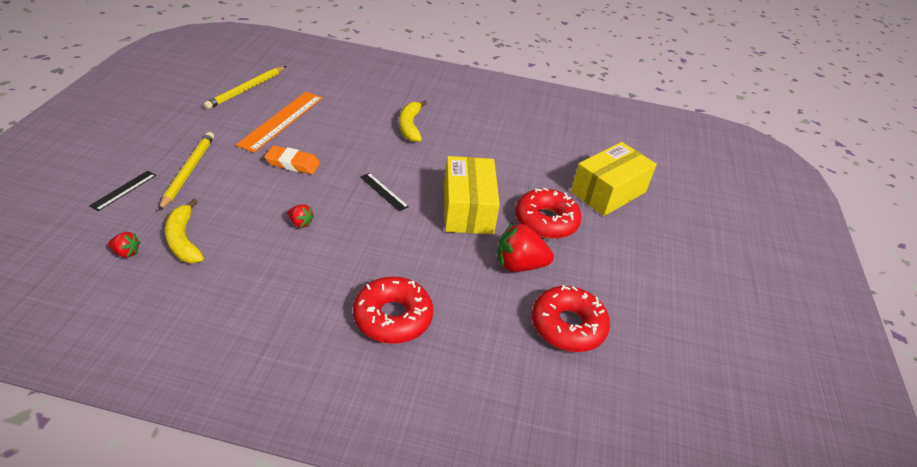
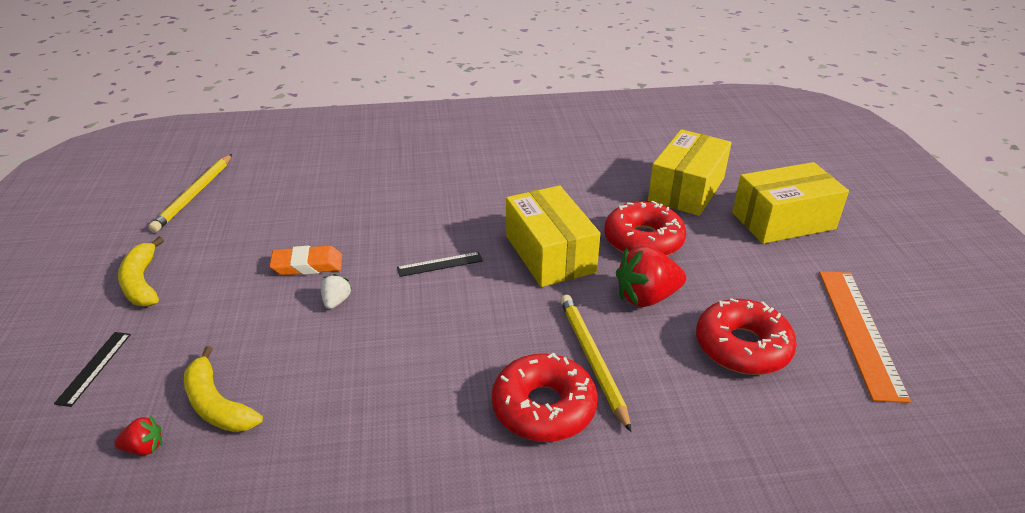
camera: 15 degrees left, 5 degrees down
(188, 171) = (173, 316): yellow pencil -> yellow pencil (592, 360)
(281, 120) = (262, 219): orange ruler -> orange ruler (859, 331)
(297, 195) = (336, 301): none -> white strawberry
(300, 223) = (360, 333): red strawberry -> none
(383, 192) = (440, 264): black ruler -> black ruler turned 45 degrees counterclockwise
(410, 126) = (425, 182): yellow banana -> yellow banana (142, 282)
(671, 241) = (783, 221): none -> yellow box

